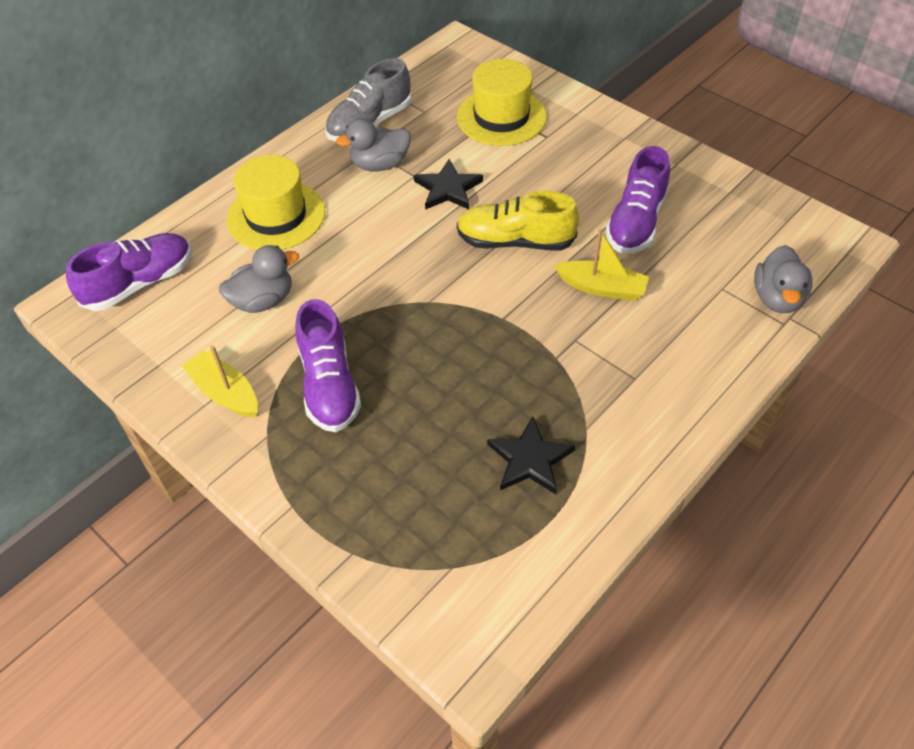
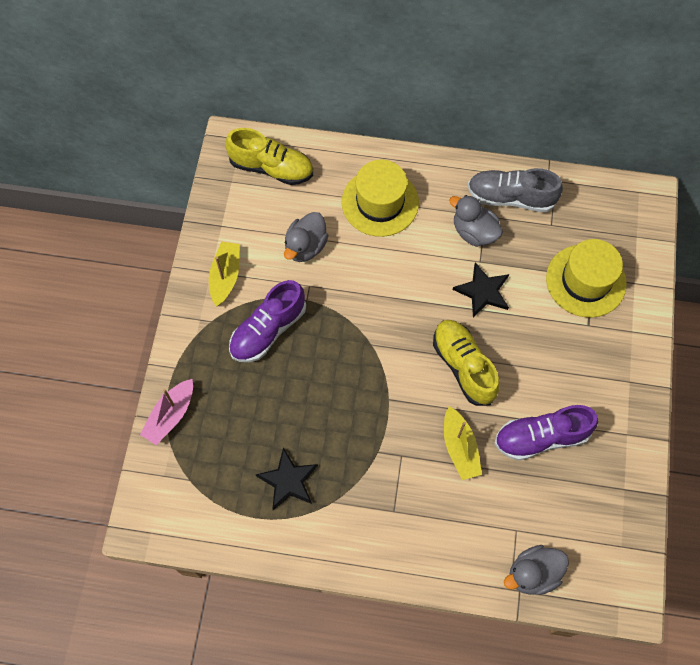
camera: 55 degrees right, 15 degrees up
(139, 283) = (271, 168): purple shoe -> yellow shoe
(263, 300) = (305, 246): grey duck -> grey duck turned 90 degrees clockwise
(350, 544) = (170, 415): none -> pink boat

